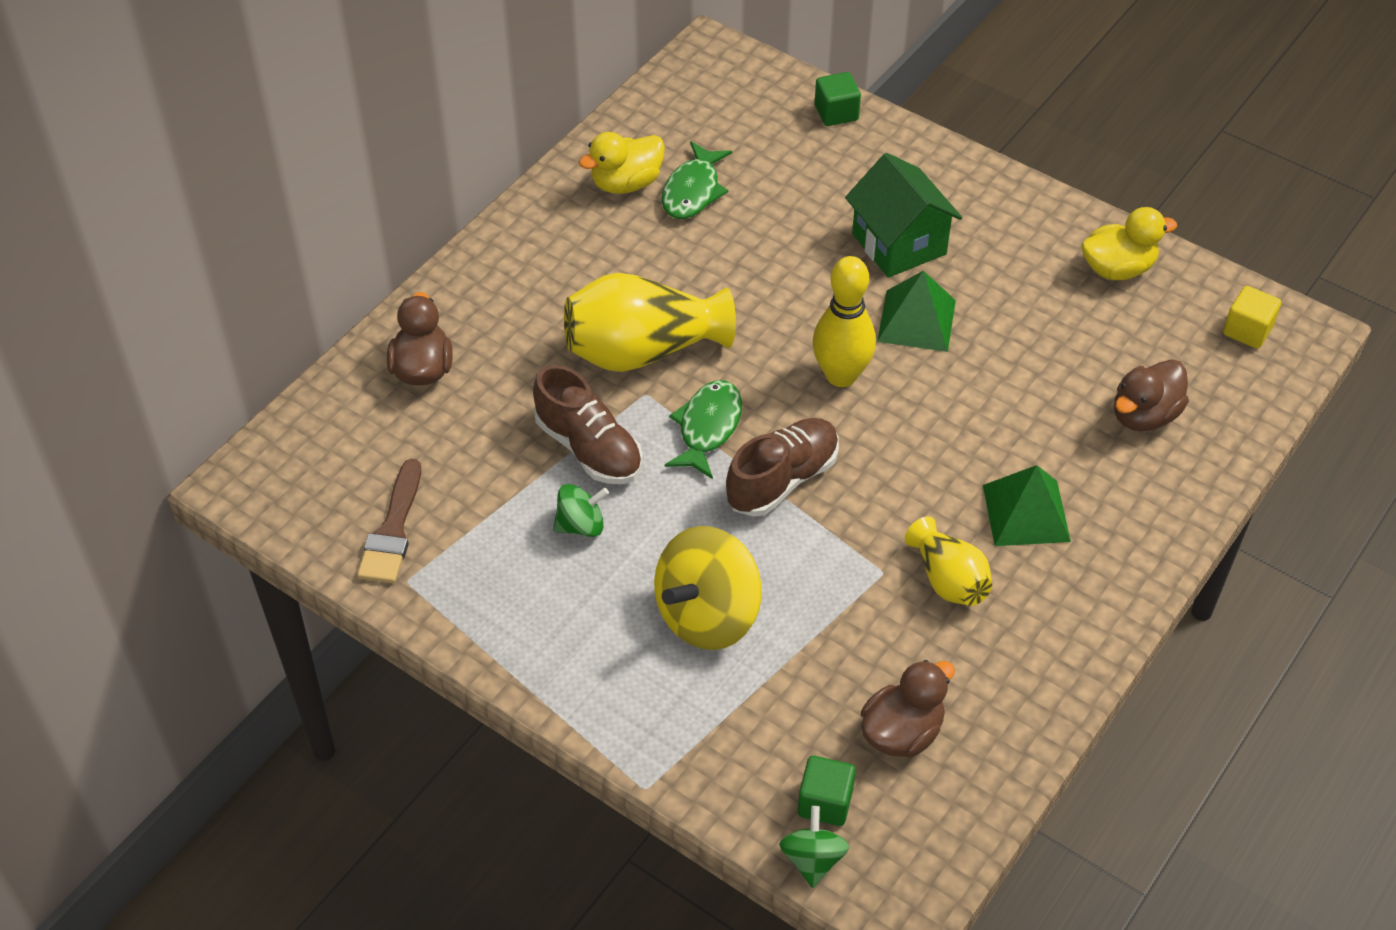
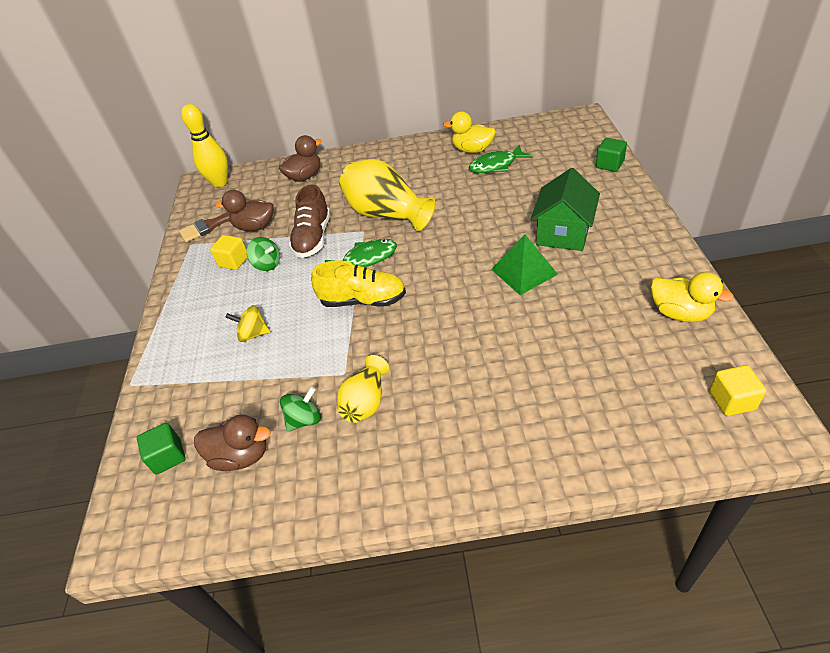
camera: 55 degrees right, 5 degrees down
(522, 555) = (233, 261): none -> yellow cube
(707, 615) = (253, 334): yellow spinning top -> yellow spinning top, size x0.52
(782, 480) = (363, 300): brown shoe -> yellow shoe
(812, 859) = (125, 478): green spinning top -> green spinning top (304, 419)
(841, 375) = (452, 273): yellow bowling pin -> yellow bowling pin (220, 182)
(1026, 513) = (450, 400): green pyramid -> none
(1144, 415) = (591, 400): brown duck -> brown duck (255, 227)

